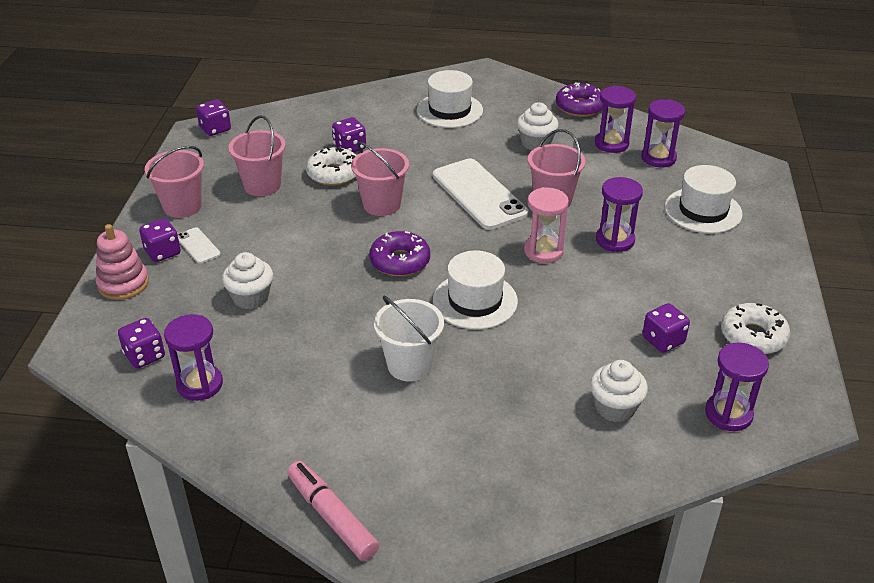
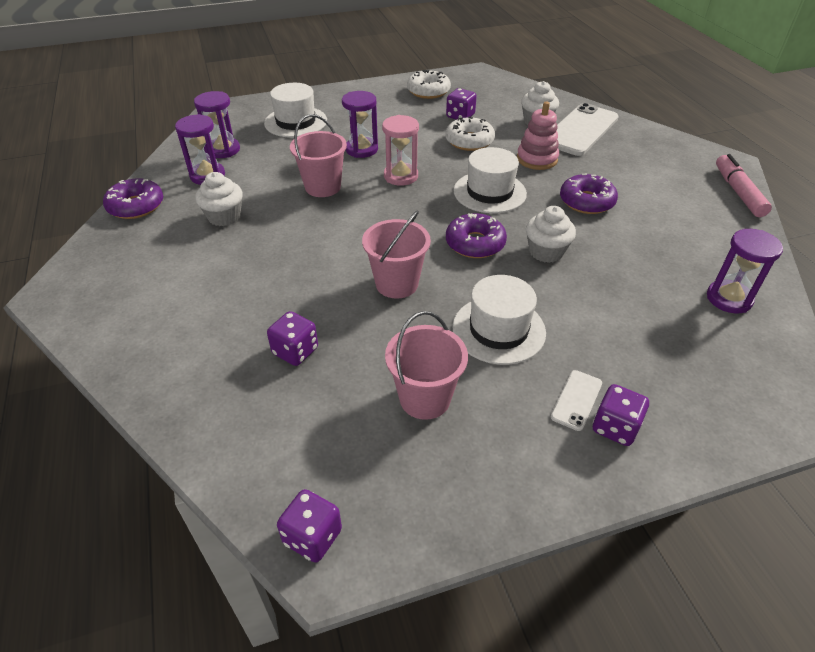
camera: 115 degrees left, 5 degrees up
(123, 284) = (691, 432): pink stacking toy -> pink stacking toy (537, 159)
(145, 356) = (747, 352): purple dice -> none
(182, 206) = (522, 461): pink bucket -> none
(251, 298) = (607, 316): white cupcake -> white cupcake (546, 252)
(332, 516) = (738, 192): pink marker -> pink marker turned 150 degrees clockwise
(334, 174) = (361, 342): white donut -> white donut (469, 141)
(410, 365) = (586, 201): white bucket -> purple donut
(449, 110) = (170, 294): white hat -> white hat (498, 330)
(479, 194) = (338, 228): white phone -> white phone (580, 130)
(728, 414) = (503, 91): purple hourglass -> none

